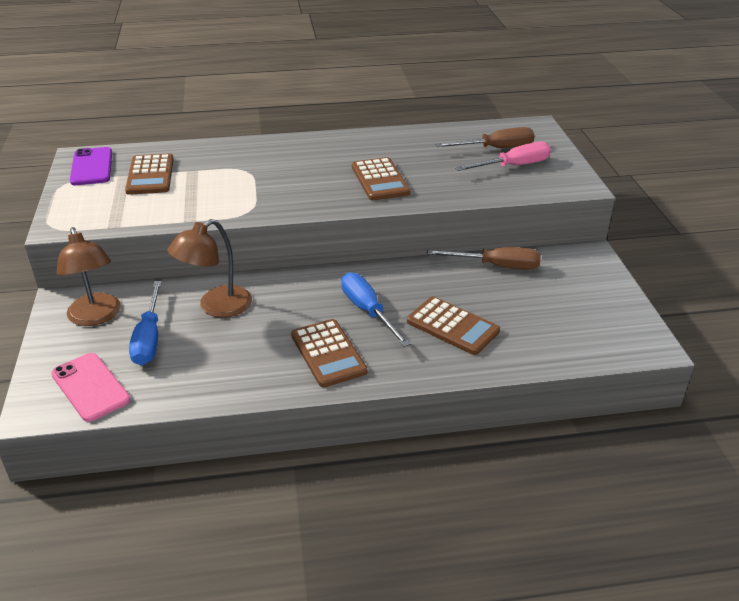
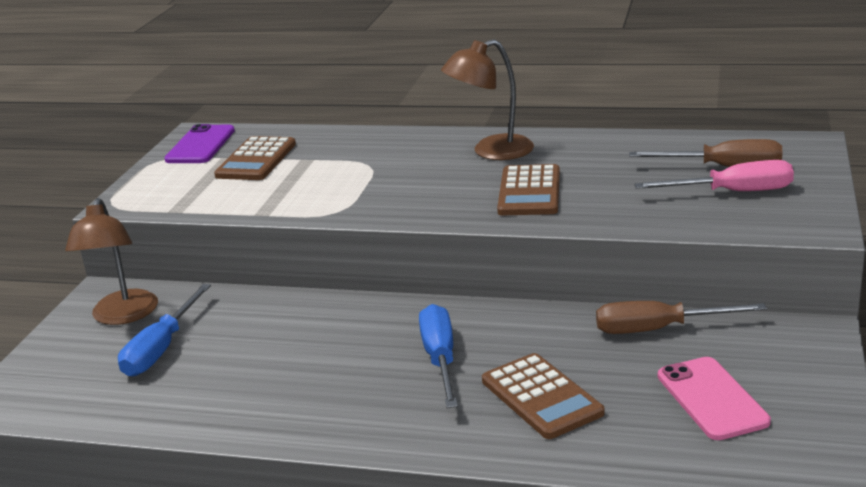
camera: 25 degrees right, 10 degrees down
(90, 387) = (64, 391): pink phone -> pink phone (712, 398)
(216, 307) = (260, 325): brown lamp -> brown lamp (491, 151)
(328, 353) = (354, 402): brown calculator -> none
(496, 266) = (658, 329): brown screwdriver -> brown screwdriver turned 150 degrees clockwise

